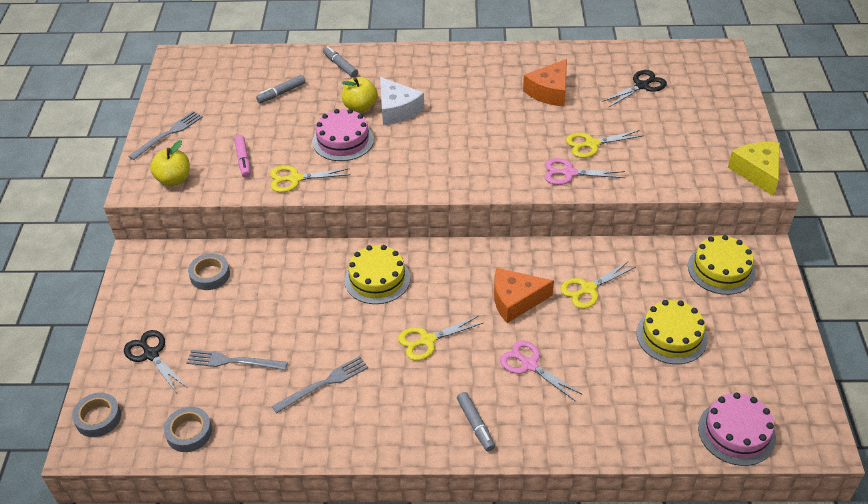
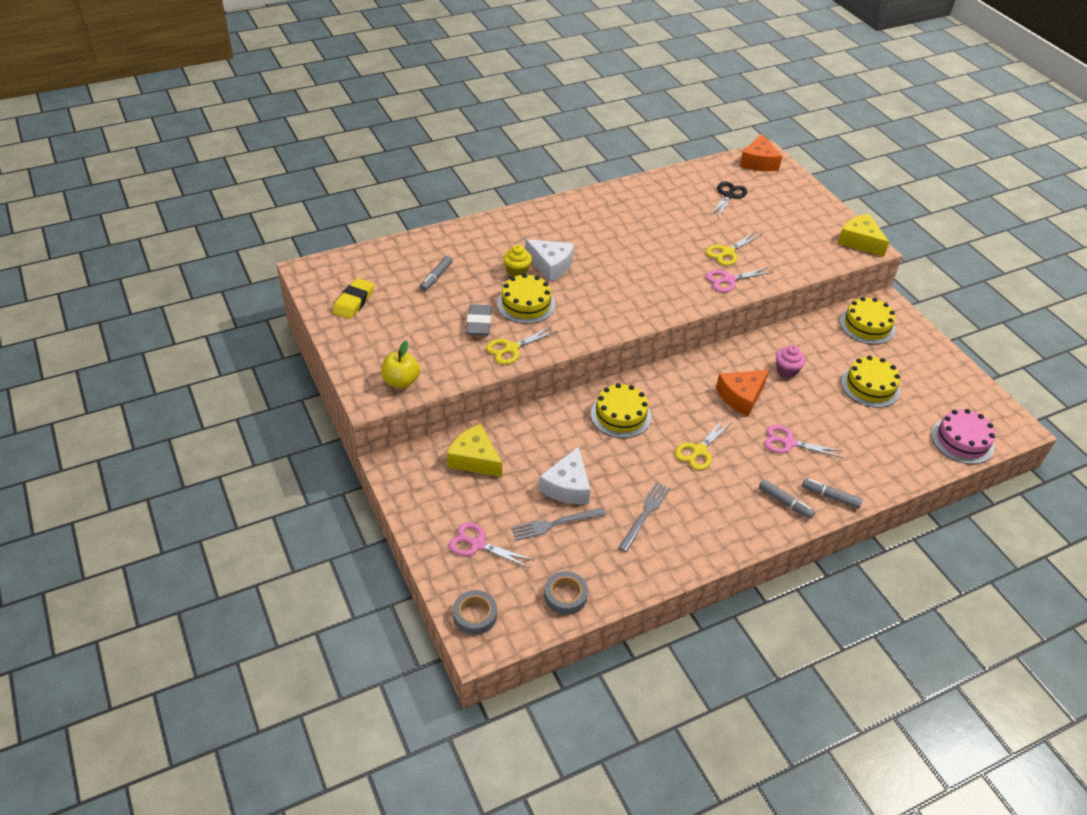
camera: 30 degrees left, 0 degrees up
(151, 354) = (477, 544): black scissors -> pink scissors
(168, 134) = (360, 342): grey fork -> none
(192, 96) = (354, 302): none -> yellow eraser
(210, 275) = (474, 459): grey tape -> yellow cheese
(243, 160) = (451, 346): pink marker -> none
(272, 330) = (567, 486): none -> white cheese
(285, 146) = (479, 323): none -> grey eraser
(340, 66) = (469, 239): grey marker -> grey marker (830, 496)
(343, 140) = (526, 304): pink cake -> yellow cake
(360, 107) = (517, 271): yellow apple -> yellow cupcake
(549, 91) = (662, 218): orange cheese -> orange cheese (758, 162)
(588, 289) = (787, 370): yellow scissors -> pink cupcake

